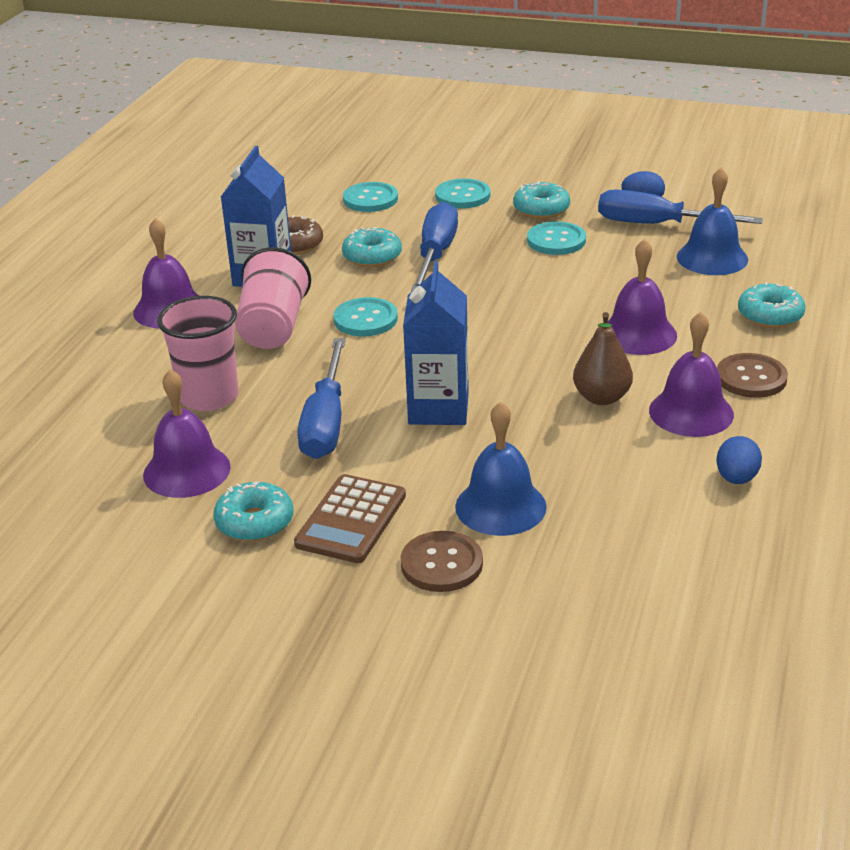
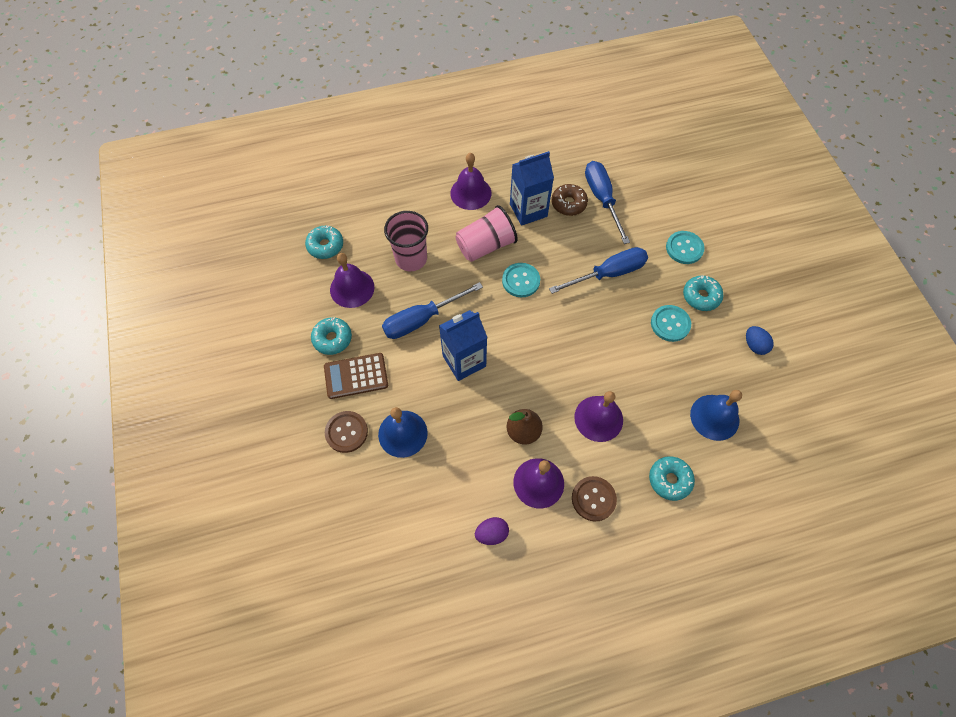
camera: 55 degrees right, 30 degrees up
(370, 199) = (644, 207): turquoise button -> none
(372, 256) = (583, 246): turquoise donut -> turquoise donut (325, 246)
(657, 225) = (732, 368): blue screwdriver -> blue screwdriver (602, 199)
(736, 478) = (491, 533): blue egg -> purple egg

